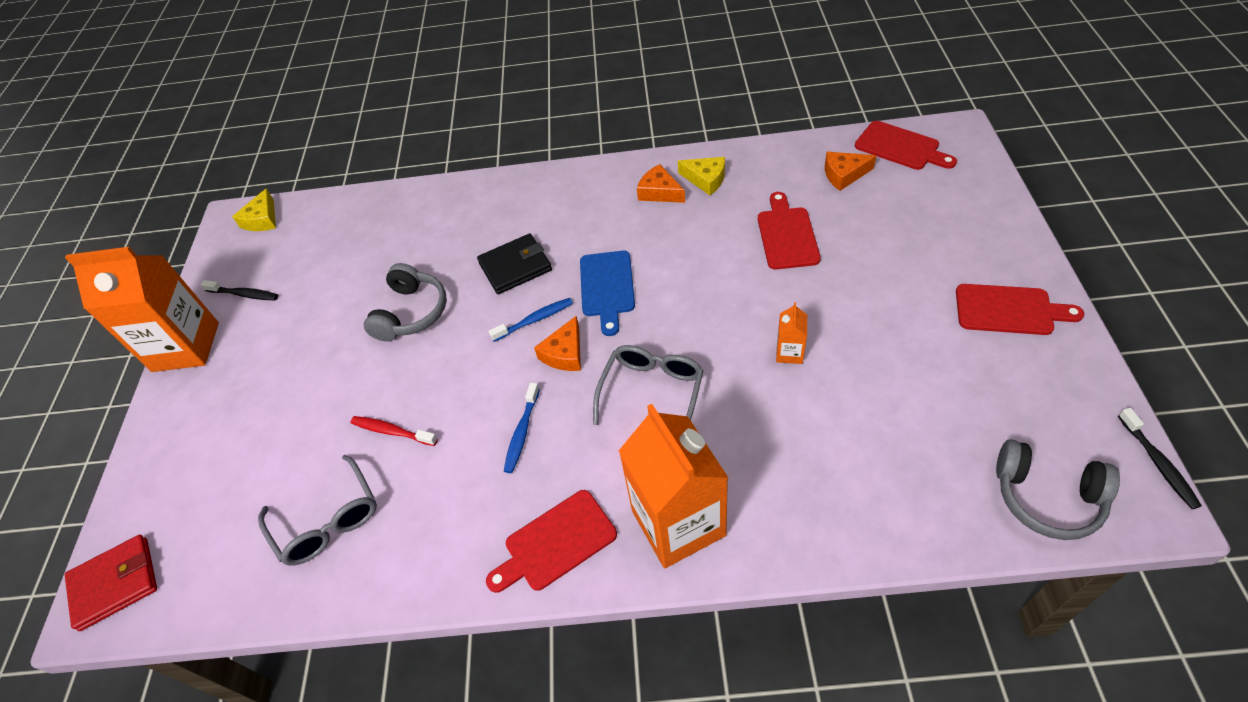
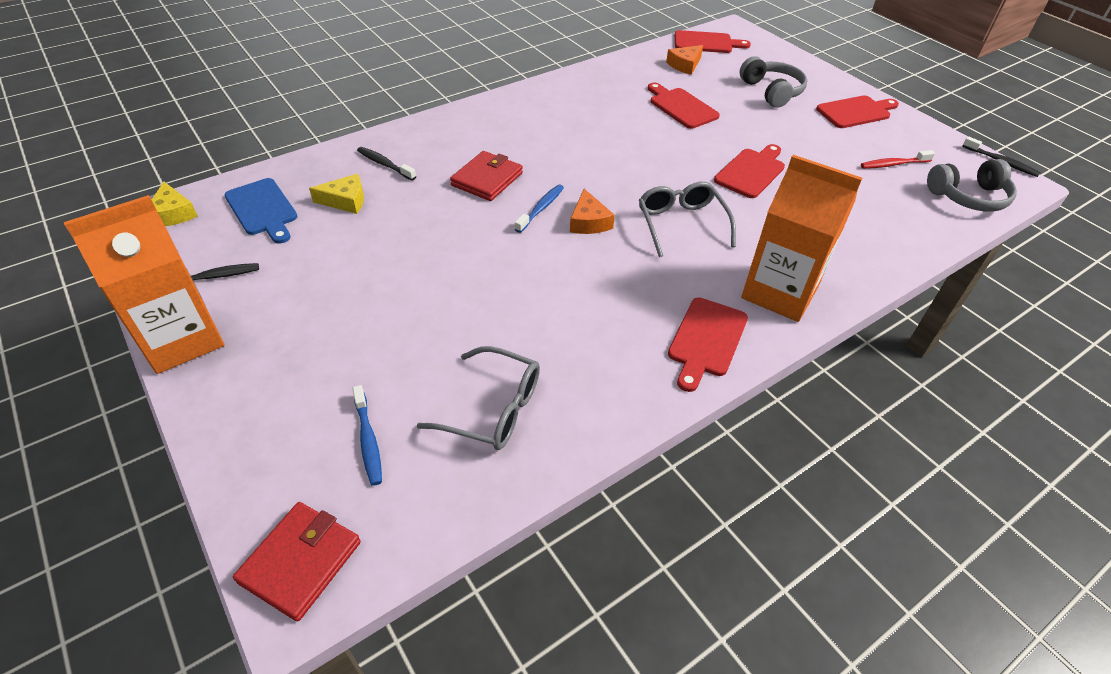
camera: 40 degrees left, 5 degrees down
(392, 431) = (489, 323): red toothbrush -> red toothbrush (893, 164)
(411, 313) = (420, 237): grey headphones -> grey headphones (771, 91)
(445, 219) = (384, 164): none -> black toothbrush
(515, 267) = (487, 179): black wallet -> red wallet
(522, 433) = (606, 283): blue toothbrush -> blue toothbrush (368, 441)
(607, 287) = (580, 171): blue cutting board -> blue cutting board (262, 209)
(659, 192) = (560, 103): orange cheese -> none
(706, 179) = (589, 88): yellow cheese -> yellow cheese (345, 201)
(789, 353) = (751, 171): orange carton -> red cutting board

